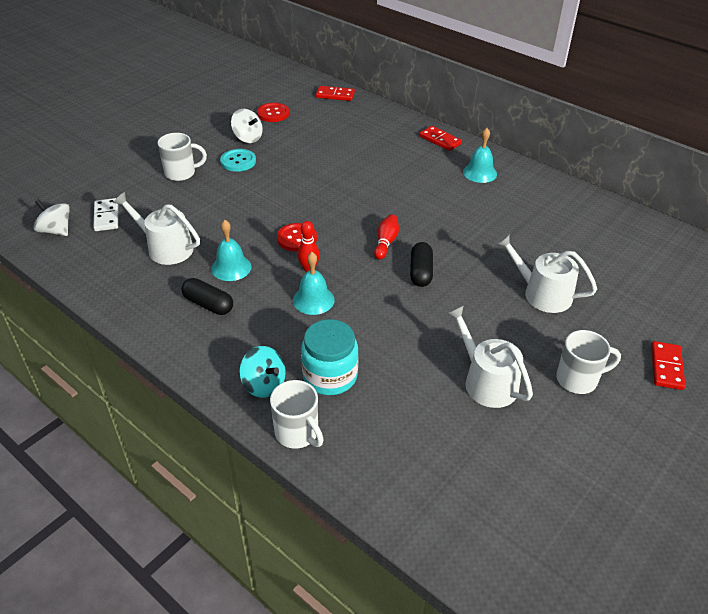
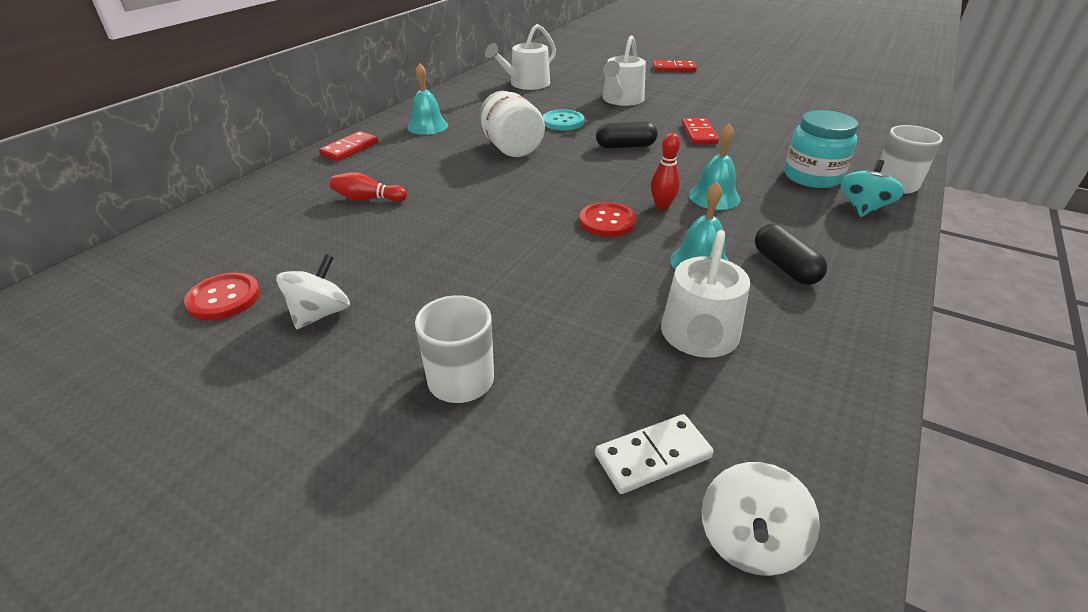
camera: 100 degrees left, 5 degrees down
(208, 304) = (785, 267): black capsule -> black capsule turned 45 degrees counterclockwise
(238, 161) = (410, 309): turquoise button -> turquoise button (563, 122)
(335, 95) = (174, 238): red domino -> red domino (699, 134)
(386, 242) = (585, 166): red bowling pin -> red bowling pin (368, 199)
(428, 210) = (511, 148): none -> white jar
(486, 381) = (746, 116): white watering can -> white watering can (526, 84)
(578, 379) = (712, 90): white mug -> none

